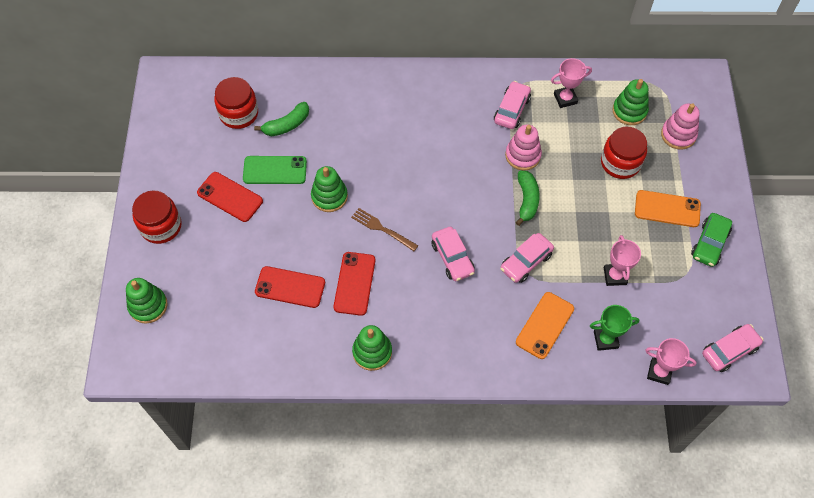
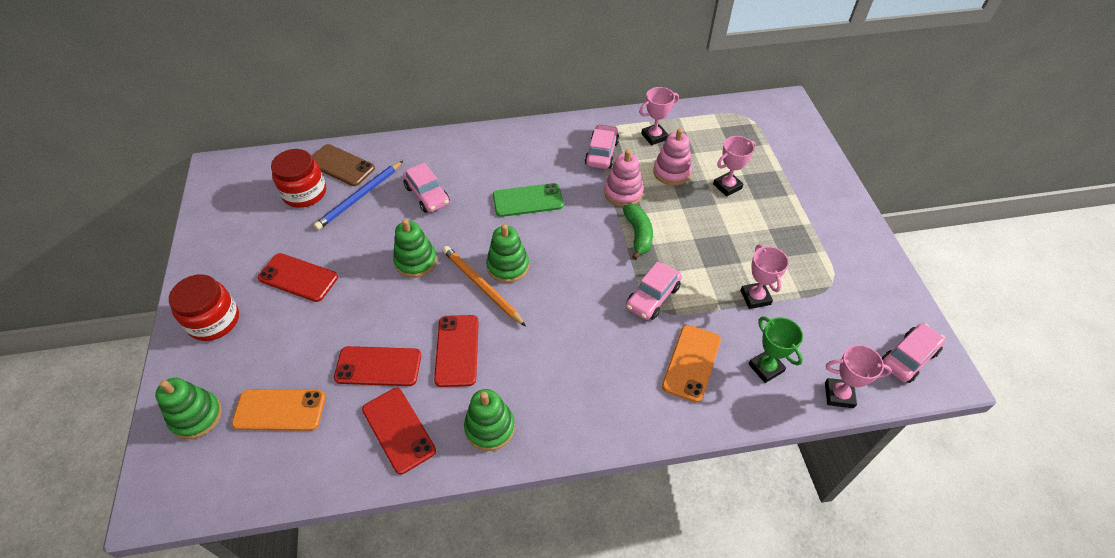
camera: 10 degrees left, 10 degrees down
(272, 89) = (341, 165): none -> brown phone
(275, 170) = (350, 243): green phone -> green phone (528, 200)
(286, 125) = (360, 197): green banana -> blue pencil
(301, 342) = (398, 430): none -> red phone
(382, 229) = (481, 286): brown fork -> orange pencil
(452, 258) = (568, 305): pink car -> pink car (427, 195)
(605, 339) = (766, 368): green trophy -> green trophy turned 75 degrees clockwise
(620, 163) = (727, 186): red jar -> pink trophy
(629, 111) = (722, 139): green stacking toy -> green stacking toy (508, 266)
(667, 209) = (789, 223): orange phone -> orange phone (279, 410)
(678, 135) = (778, 154): pink stacking toy -> pink stacking toy (672, 172)
(709, 244) = (845, 250): green car -> none

